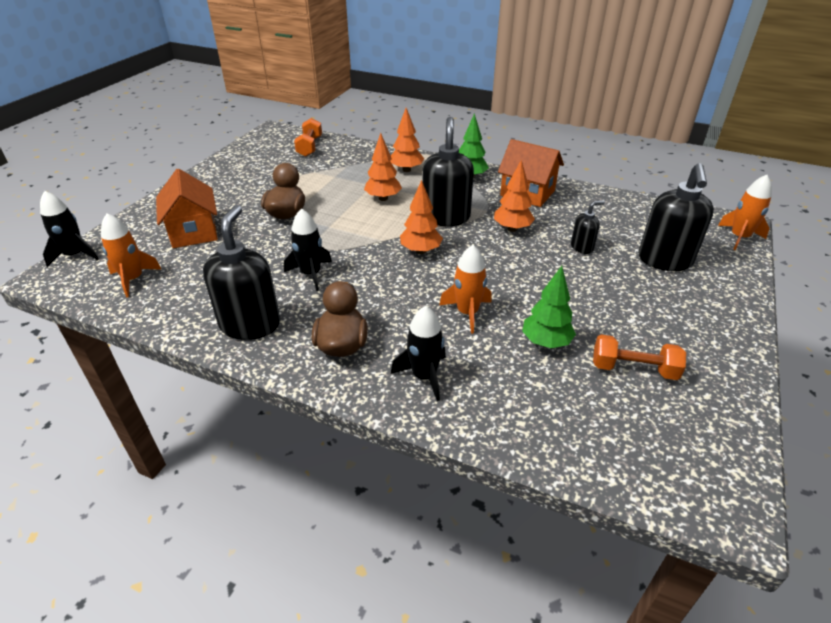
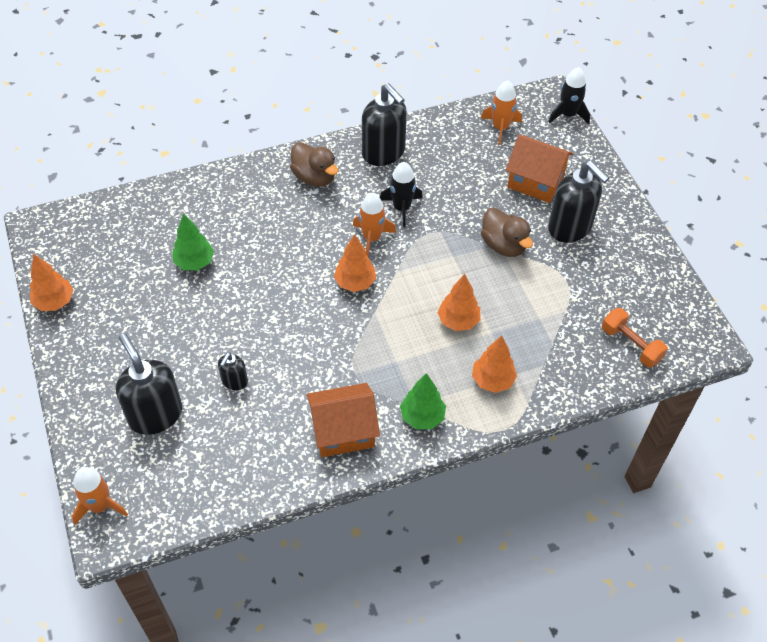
camera: 135 degrees right, 15 degrees up
(424, 376) = (247, 192): black rocket -> none
(446, 217) = (379, 337): black soap dispenser -> black soap dispenser (570, 227)
(467, 313) = (264, 251): orange rocket -> orange rocket (371, 238)
(512, 229) = (310, 363): orange tree -> orange tree (54, 302)
(633, 369) = (126, 279): orange dumbbell -> none

